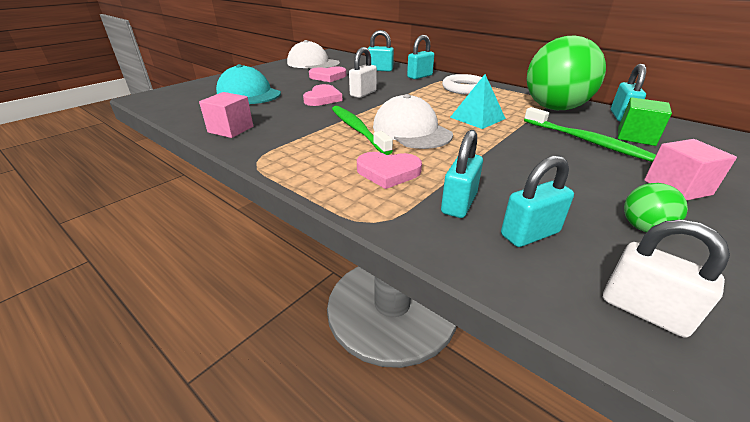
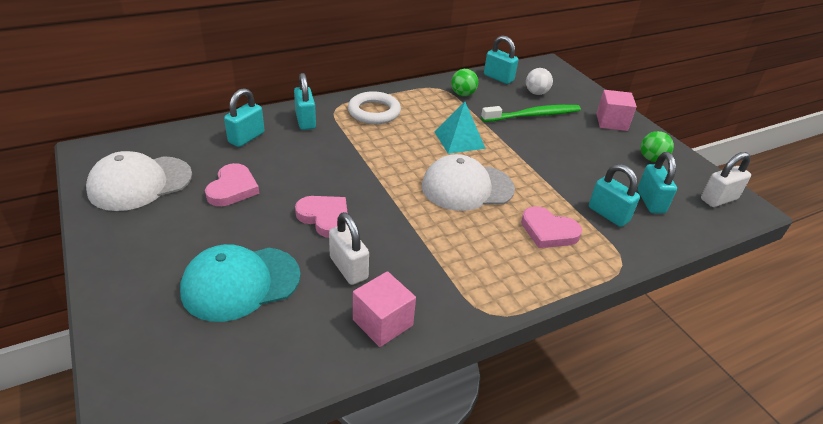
camera: 70 degrees left, 5 degrees up
(357, 129) = (444, 220): green toothbrush -> none
(363, 93) = (333, 181): white padlock -> white padlock (348, 268)
(388, 172) = (548, 231): pink heart -> pink heart turned 90 degrees clockwise
(554, 108) = (463, 94): green ball -> green ball, size x0.42
(636, 136) = (536, 93): green cube -> white ball

